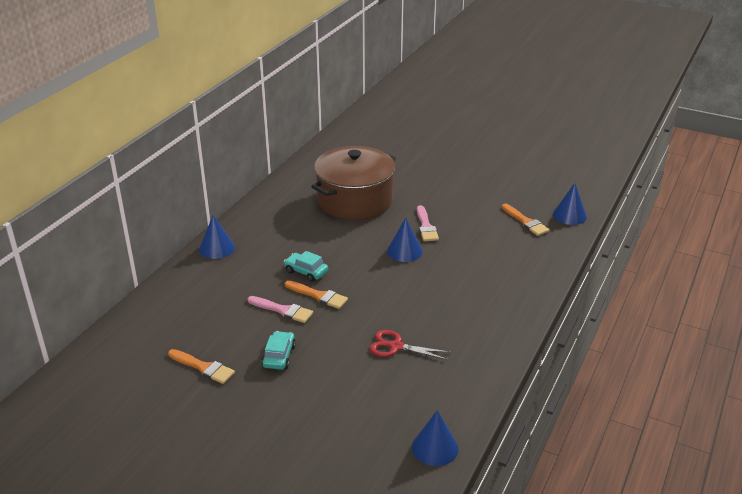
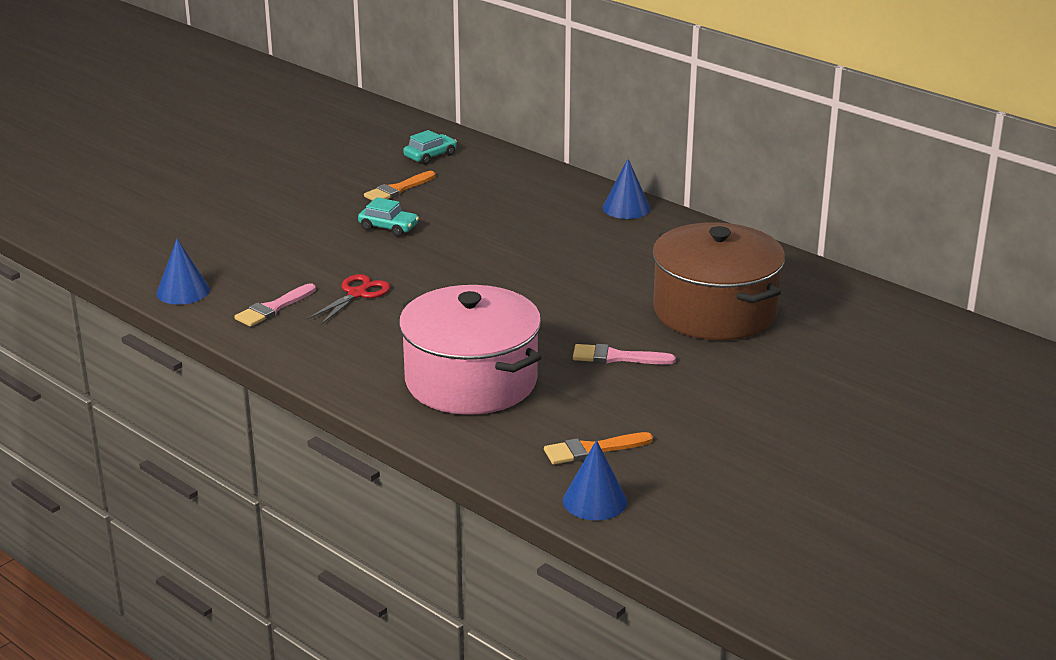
camera: 105 degrees right, 5 degrees down
(283, 310) = (470, 236): pink brush -> pink brush (273, 308)
(306, 271) = (544, 257): turquoise car -> turquoise car (430, 156)
(318, 296) = (487, 260): orange brush -> none
(404, 251) = (557, 330): blue cone -> none
(483, 273) = (471, 381): none -> pink pot

